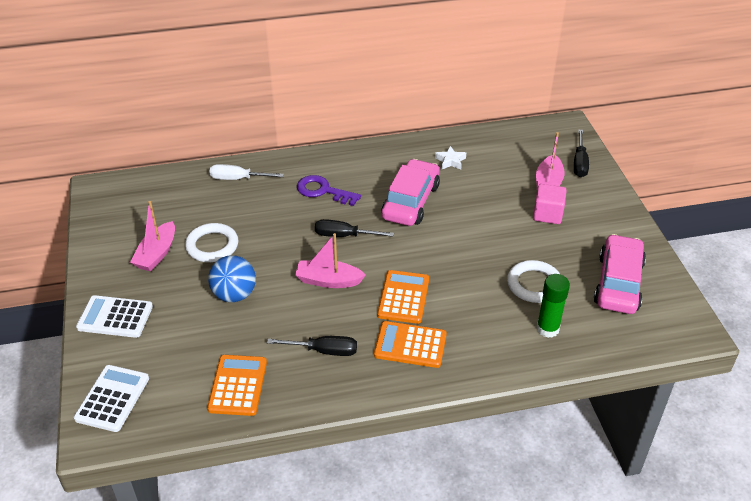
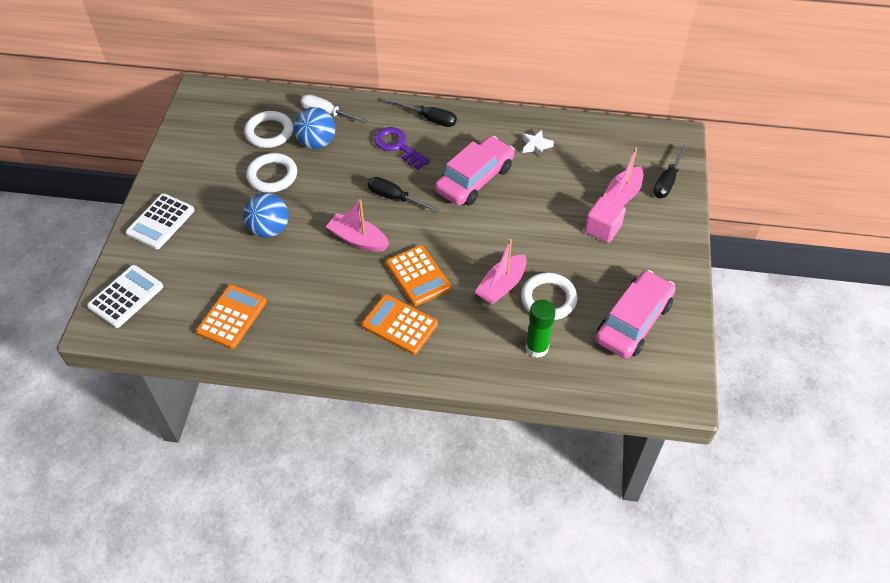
camera: 20 degrees right, 10 degrees up
(115, 317) = (160, 222): white calculator -> white calculator turned 90 degrees counterclockwise
(156, 254) = (221, 170): pink boat -> pink boat (501, 286)
(189, 208) = (269, 132): none -> white ring
(242, 206) = (317, 143): none -> blue ball
(324, 351) = (320, 307): black screwdriver -> black screwdriver (430, 119)
(403, 297) = (418, 276): orange calculator -> orange calculator turned 120 degrees clockwise

